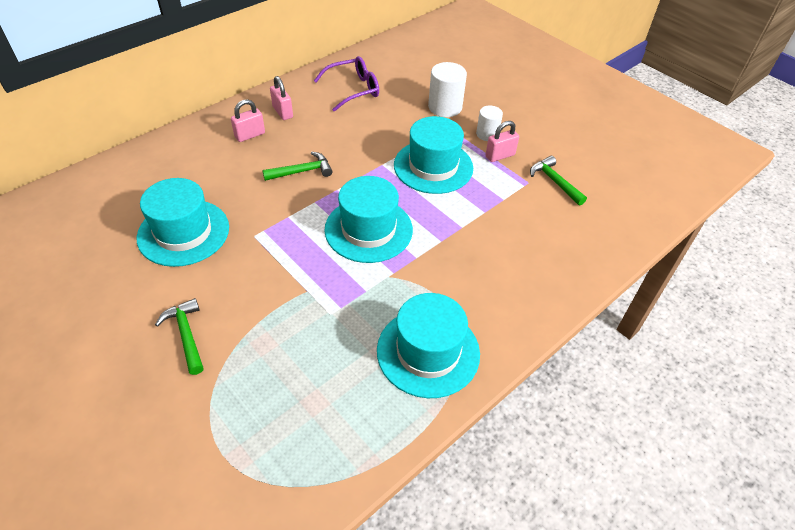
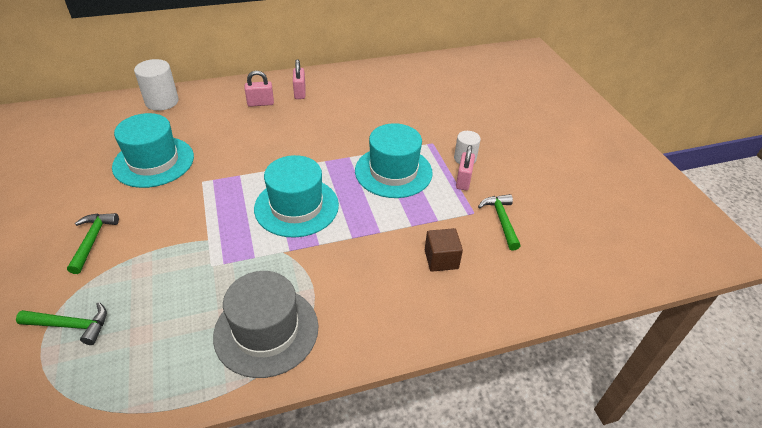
camera: 25 degrees right, 5 degrees down
(302, 171) = (279, 143): green hammer -> green hammer (71, 325)
(353, 89) = (371, 90): purple glasses -> none
(428, 352) = (266, 331): turquoise hat -> grey hat
(445, 107) = (442, 125): white cylinder -> white cylinder (162, 101)
(500, 156) = (463, 181): pink padlock -> pink padlock turned 75 degrees counterclockwise
(529, 233) = (441, 259): none -> brown cube

